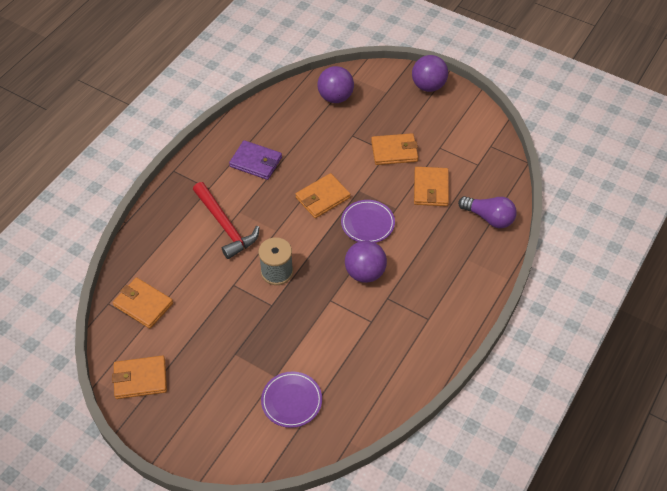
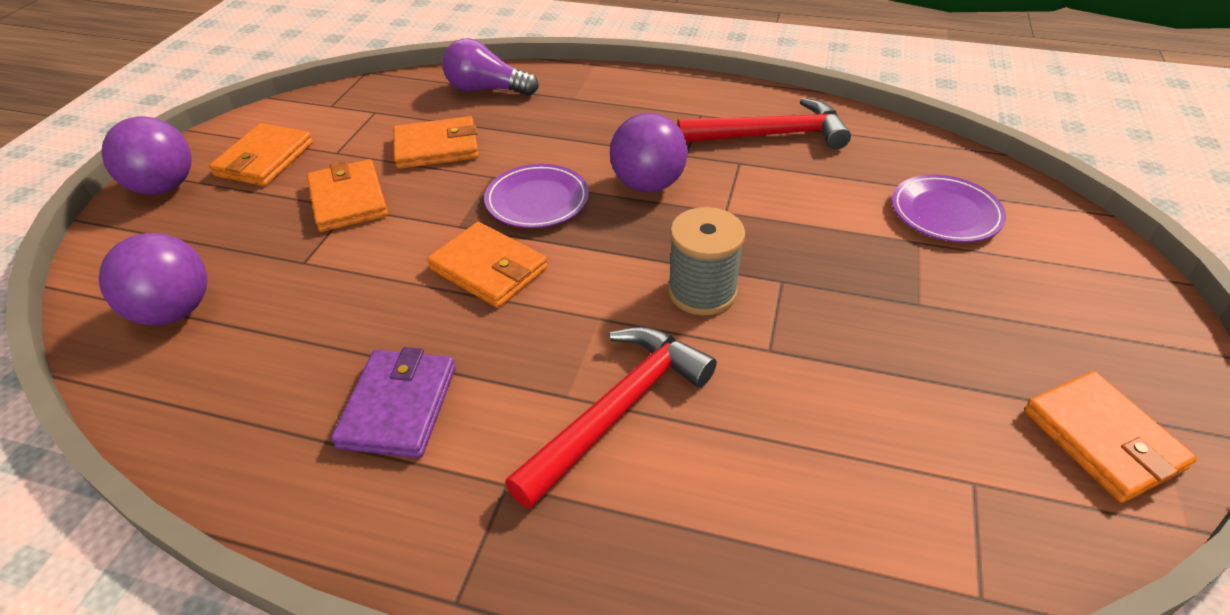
camera: 105 degrees left, 10 degrees down
(143, 304) = (927, 506): orange wallet -> orange wallet (265, 159)
(393, 347) = (771, 135): none -> red hammer
(489, 218) = (486, 90): purple light bulb -> purple light bulb turned 90 degrees counterclockwise

